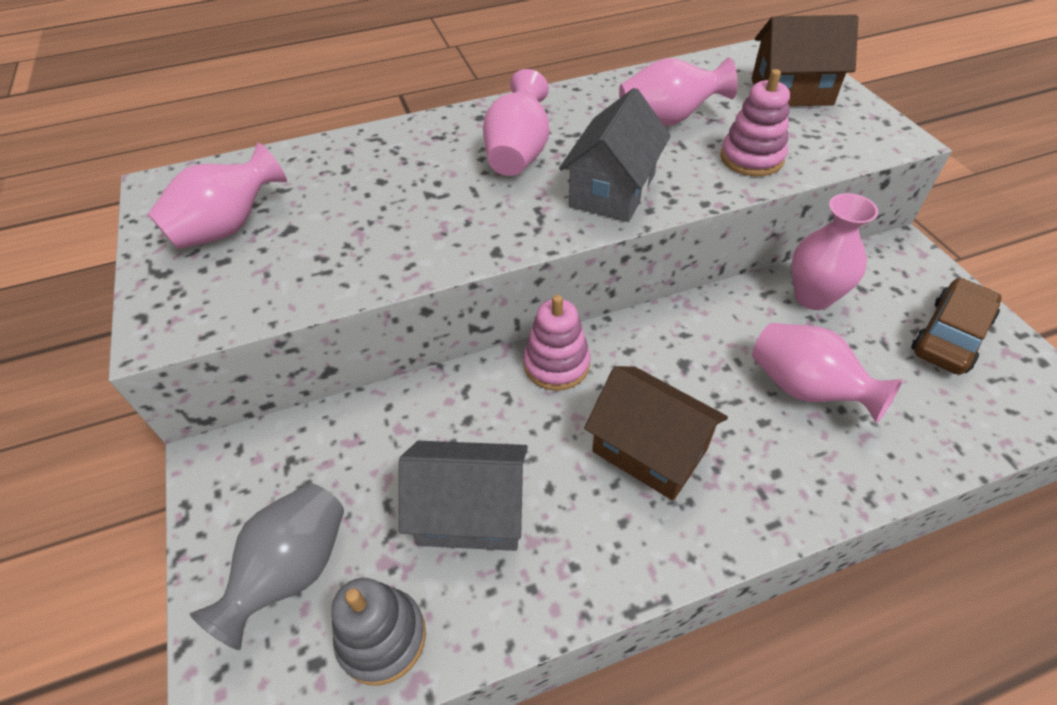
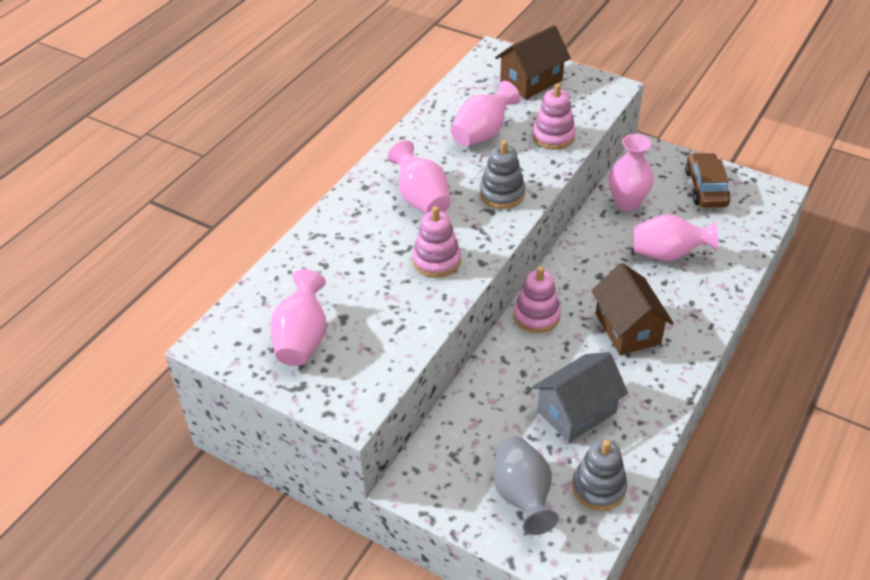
camera: 40 degrees left, 5 degrees down
(451, 223) = (436, 261): none -> pink stacking toy
(612, 190) = (502, 194): grey house -> grey stacking toy
(649, 450) = (627, 329): brown house -> brown house turned 75 degrees clockwise

